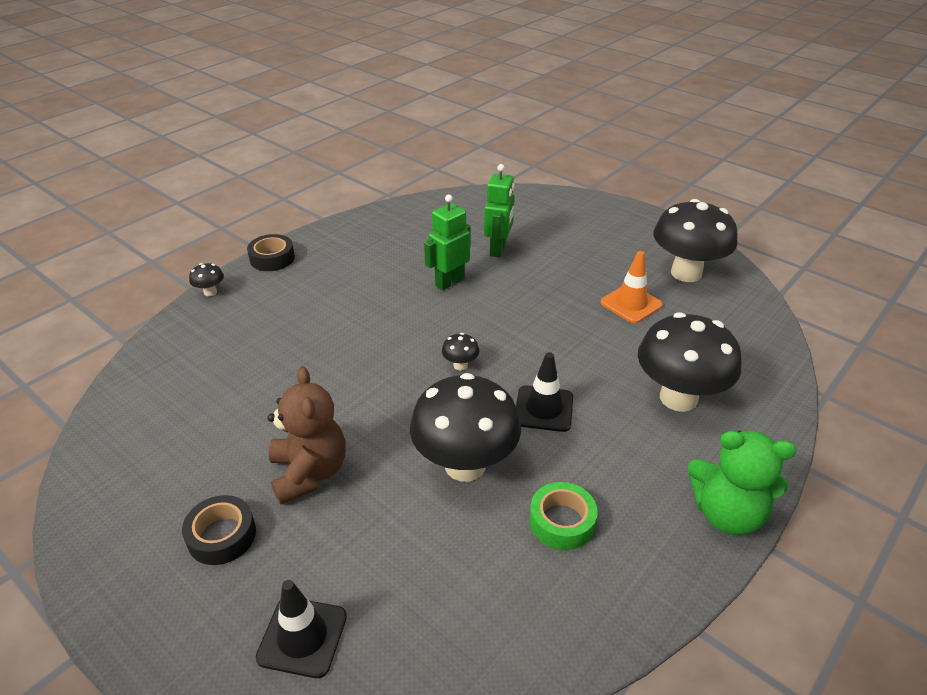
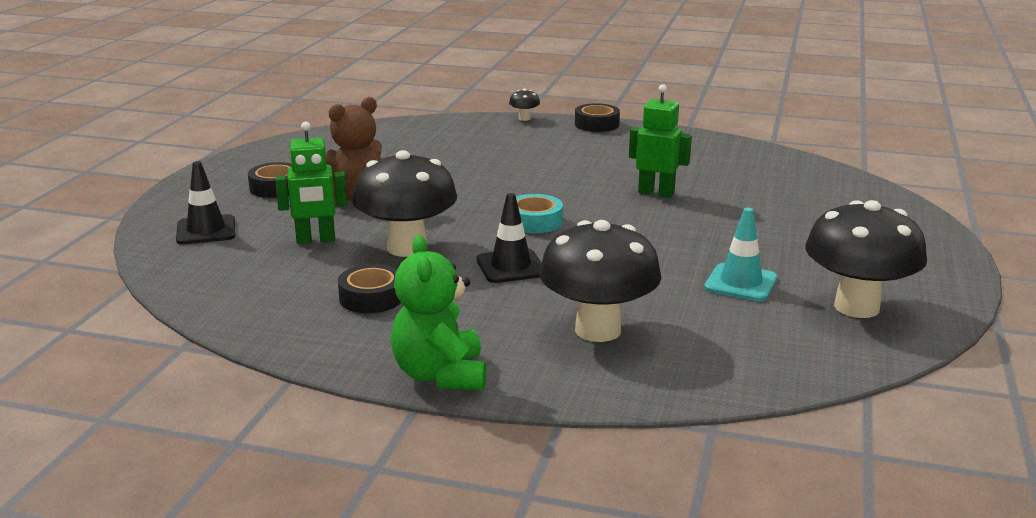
camera: 65 degrees right, 15 degrees down
(460, 365) = (534, 221): black mushroom -> turquoise tape
(498, 249) = (747, 202): green robot -> green robot (315, 240)
(562, 521) = (371, 297): green tape -> black tape
(631, 304) = (741, 283): orange traffic cone -> turquoise traffic cone

